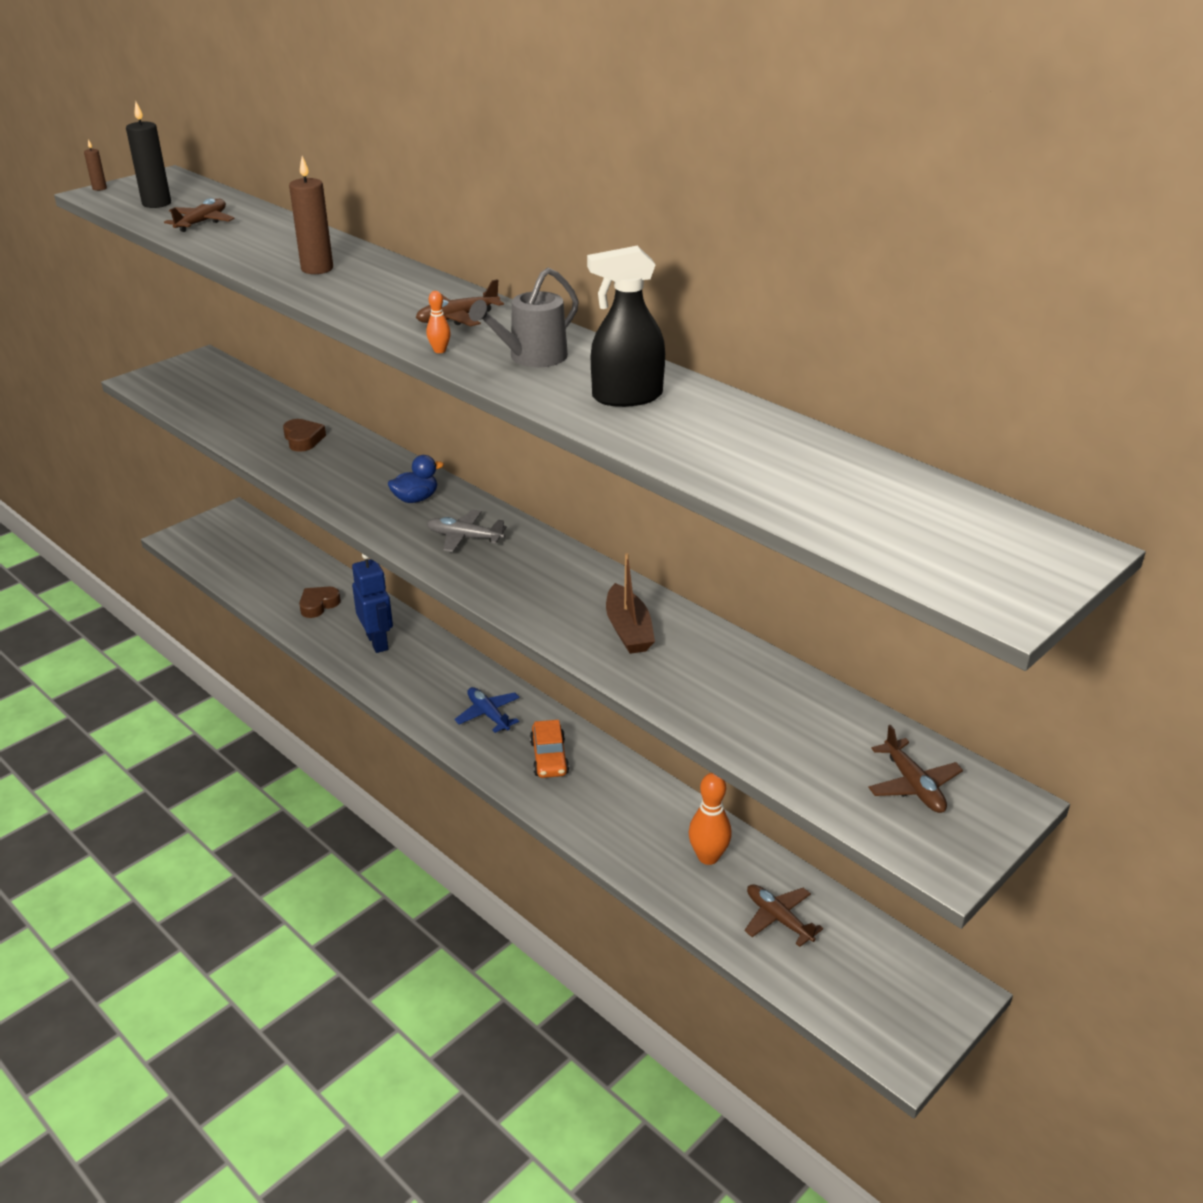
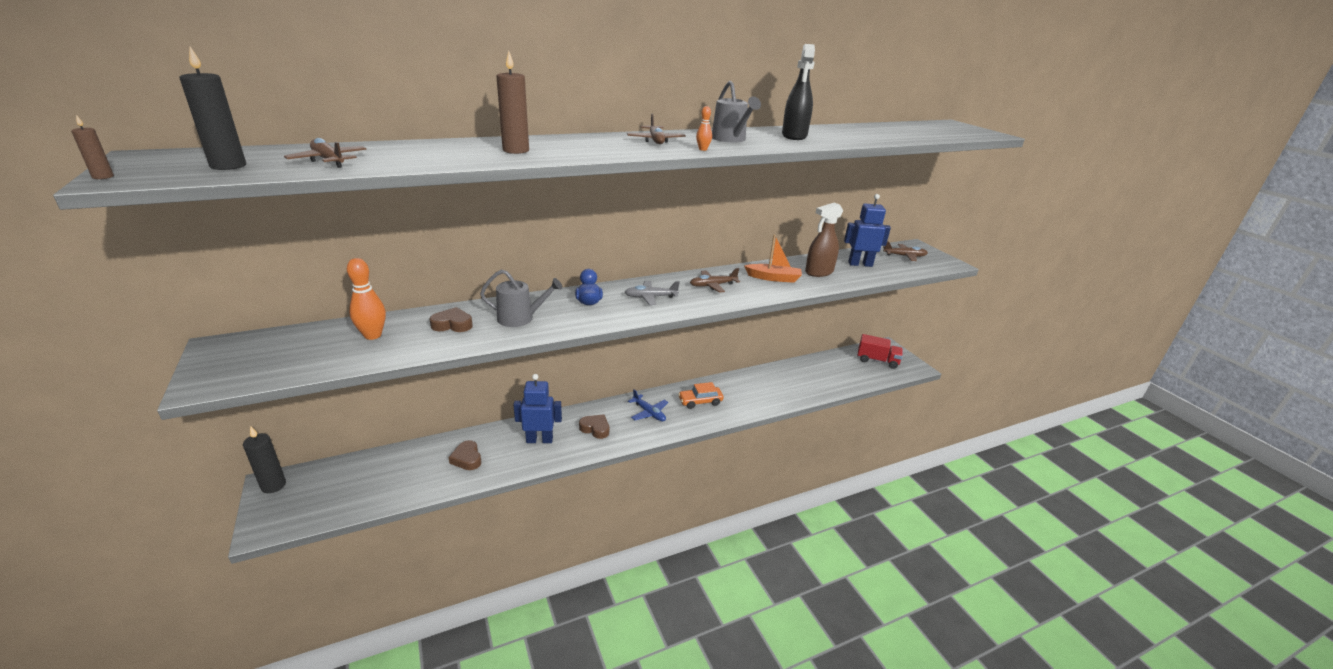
camera: 70 degrees left, 5 degrees down
(230, 516) = (273, 485): none -> black candle
(342, 470) = (520, 318): none -> grey watering can
(424, 678) = (595, 429): none -> brown heart
(464, 537) = (650, 297): grey plane -> grey plane turned 45 degrees clockwise
(488, 714) = (649, 413): blue plane -> blue plane turned 120 degrees counterclockwise
(549, 757) = (700, 401): orange car -> orange car turned 150 degrees clockwise
(628, 630) = (773, 278): brown boat -> orange boat
(702, 675) = (819, 272): none -> brown spray bottle
(708, 857) = (795, 376): orange bowling pin -> orange bowling pin (373, 335)
(778, 918) = (839, 371): brown plane -> brown plane (712, 285)
(795, 723) = (860, 264): none -> blue robot
(873, 979) = (877, 361): none -> red truck

